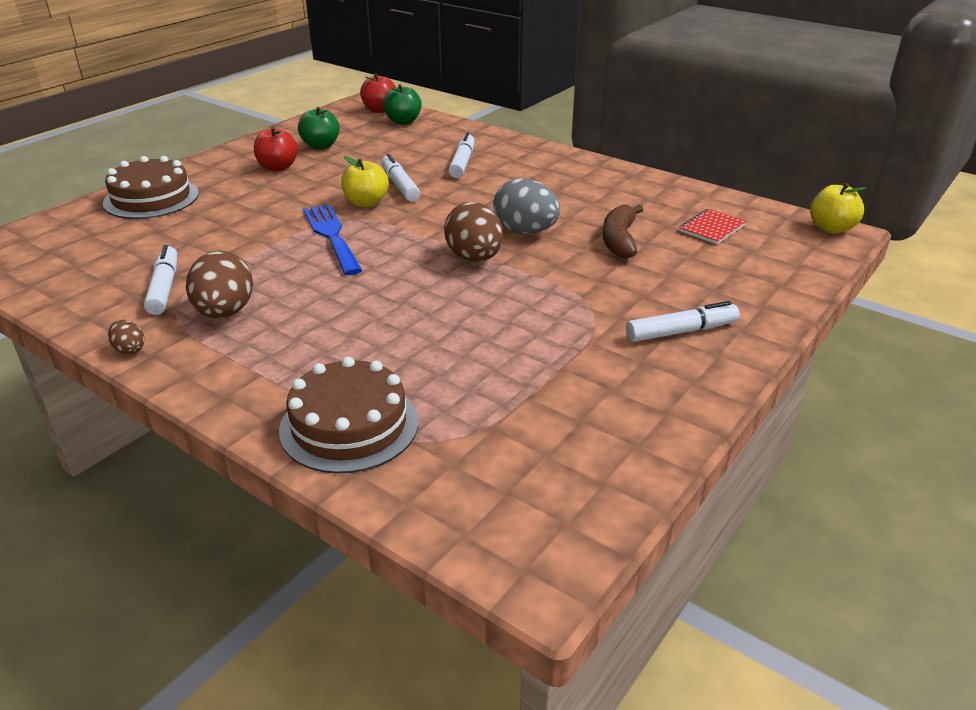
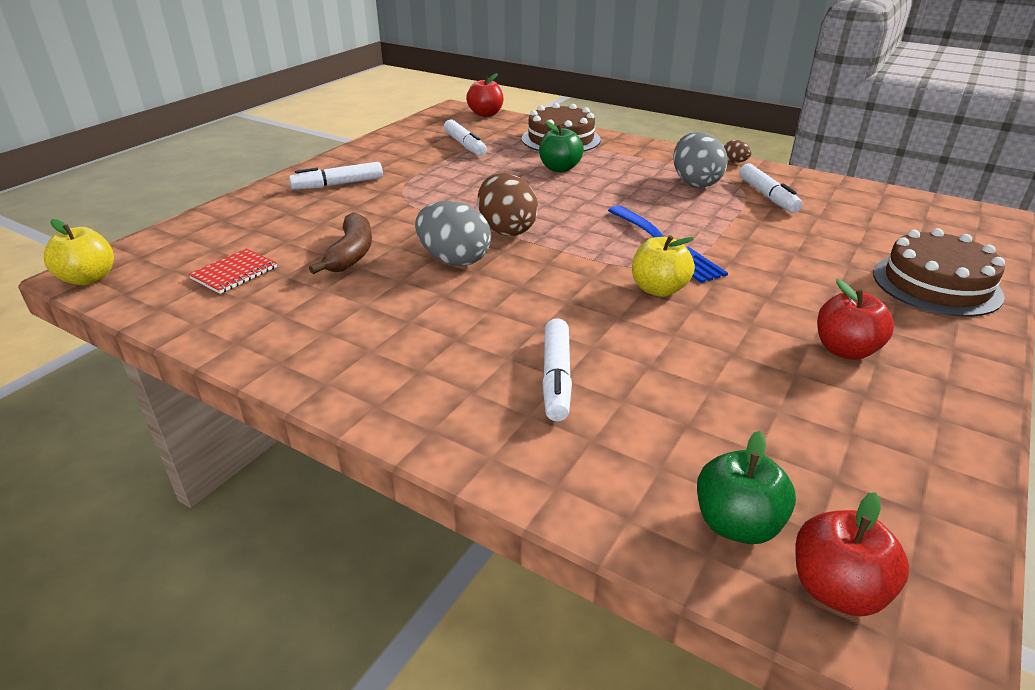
camera: 175 degrees right, 0 degrees up
(225, 313) = (695, 183): brown egg -> grey egg
(320, 146) = (833, 412): green apple -> green apple (559, 168)
(400, 185) = (632, 322): white marker -> white marker (465, 145)
(470, 540) = (485, 114): none -> red apple

